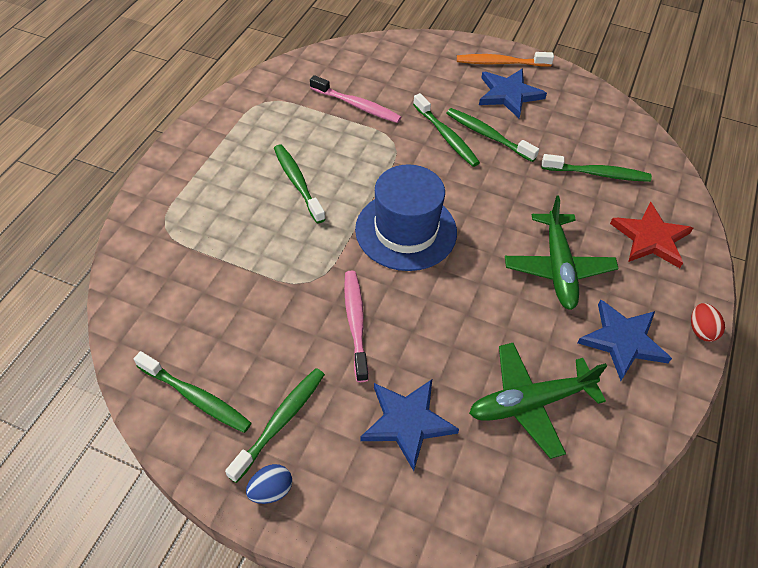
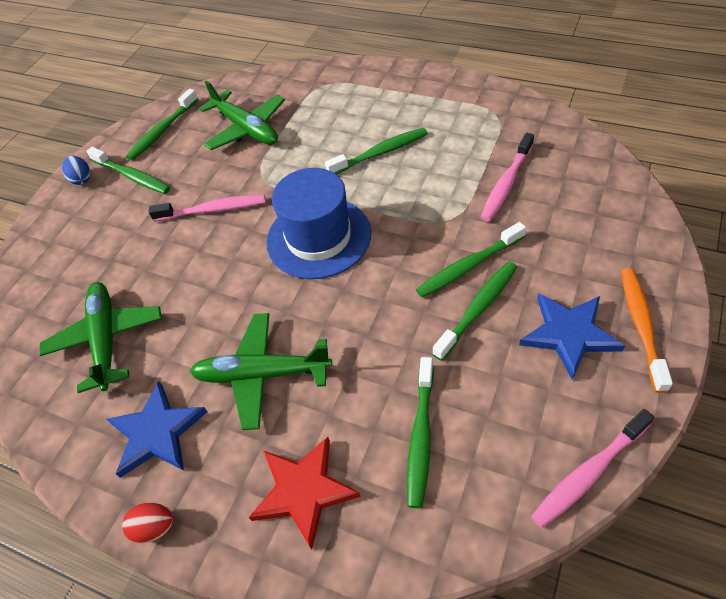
camera: 100 degrees right, 0 degrees up
(223, 300) = (246, 129): none -> green plane
(407, 422) = (112, 250): blue star -> none
(609, 102) = (588, 473): none -> pink toothbrush

